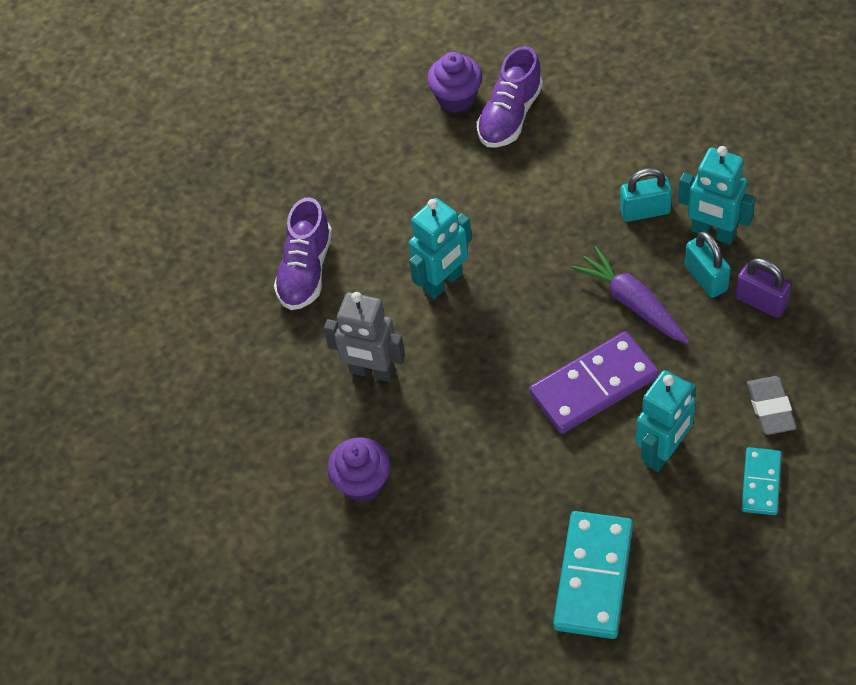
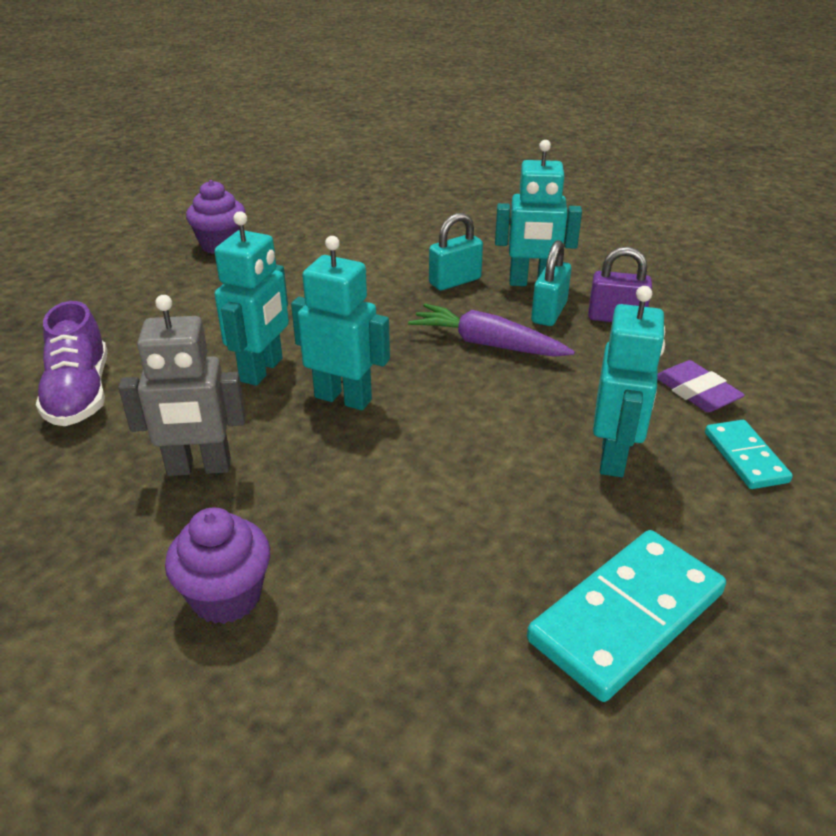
camera: 30 degrees left, 20 degrees down
(493, 332) = (343, 398): none -> turquoise robot
(510, 115) = (282, 246): purple shoe -> none
(593, 577) = (627, 617): turquoise domino -> turquoise domino turned 60 degrees clockwise
(594, 386) = (490, 418): purple domino -> none
(706, 278) = (549, 313): turquoise padlock -> turquoise padlock turned 75 degrees clockwise
(770, 408) = (696, 392): grey eraser -> purple eraser

